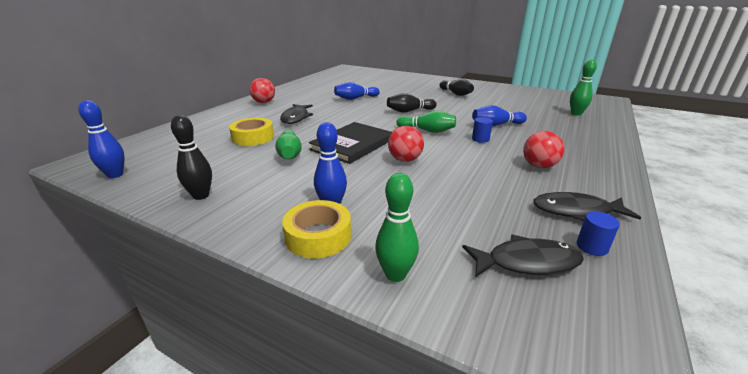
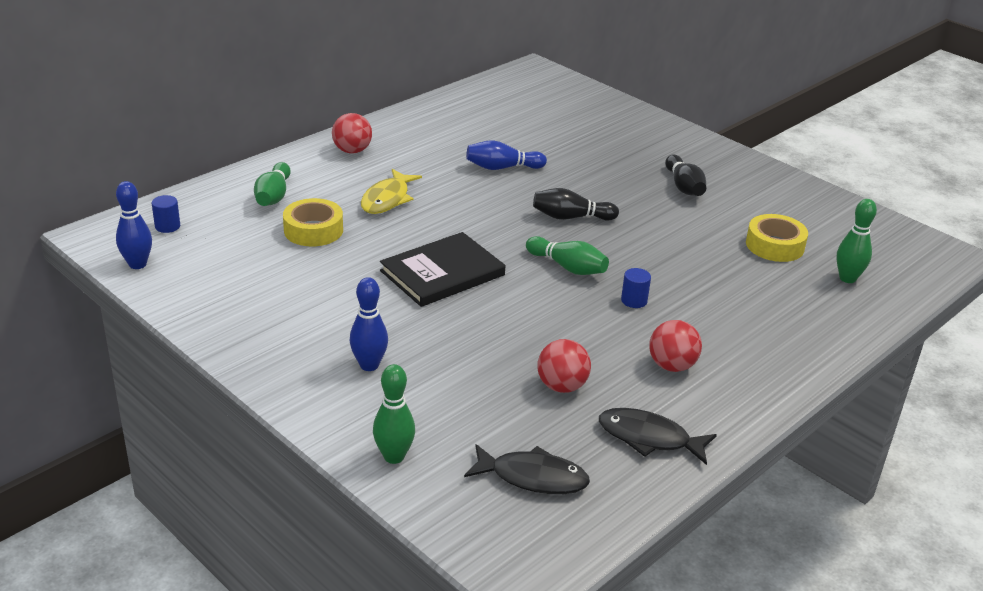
camera: 15 degrees right, 5 degrees up
(201, 195) = (229, 318): black bowling pin -> none
(289, 153) = (351, 272): green bowling pin -> green bowling pin (273, 196)
(296, 118) = (387, 199): black fish -> yellow fish
(318, 236) = (338, 399): yellow tape -> yellow tape (774, 245)
(405, 160) = (497, 315): red ball -> red ball (562, 386)
(496, 125) = (685, 277): blue bowling pin -> none
(592, 247) = (619, 480): blue cylinder -> blue cylinder (167, 226)

